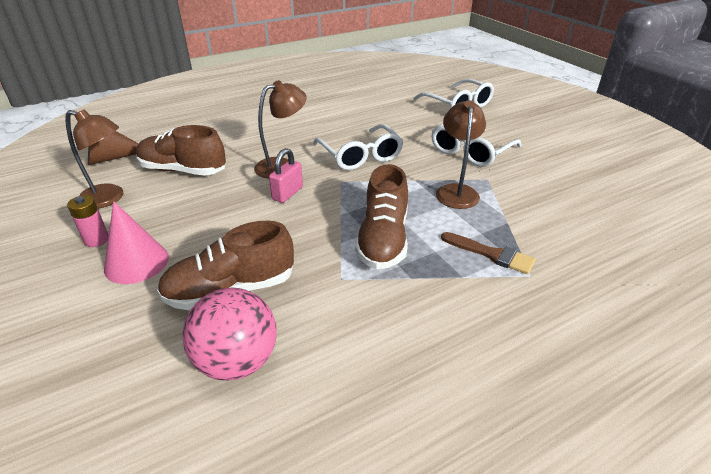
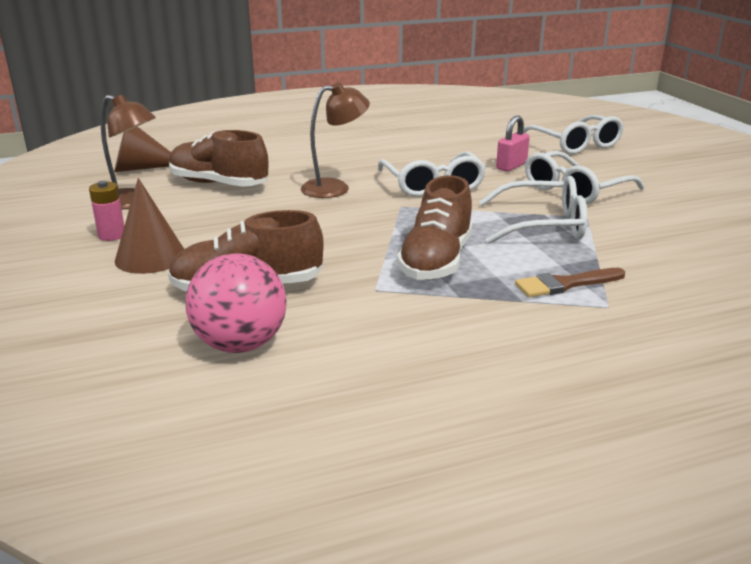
camera: 10 degrees right, 10 degrees down
(136, 262) = (150, 257): pink cone -> brown cone
(287, 193) = (334, 212): pink padlock -> pink padlock (511, 166)
(456, 191) = (542, 225): brown lamp -> white glasses
(491, 254) = (565, 284): brown brush -> brown brush turned 120 degrees clockwise

